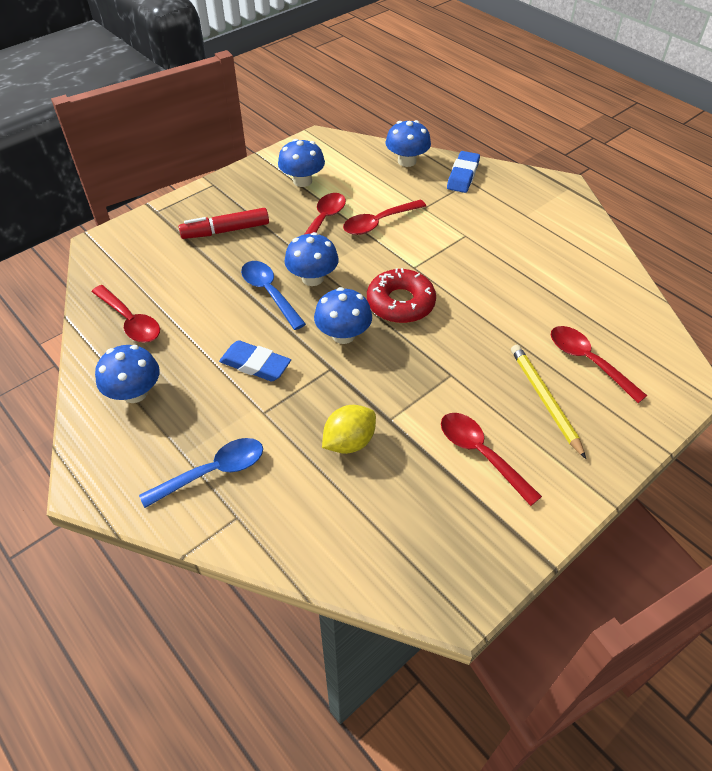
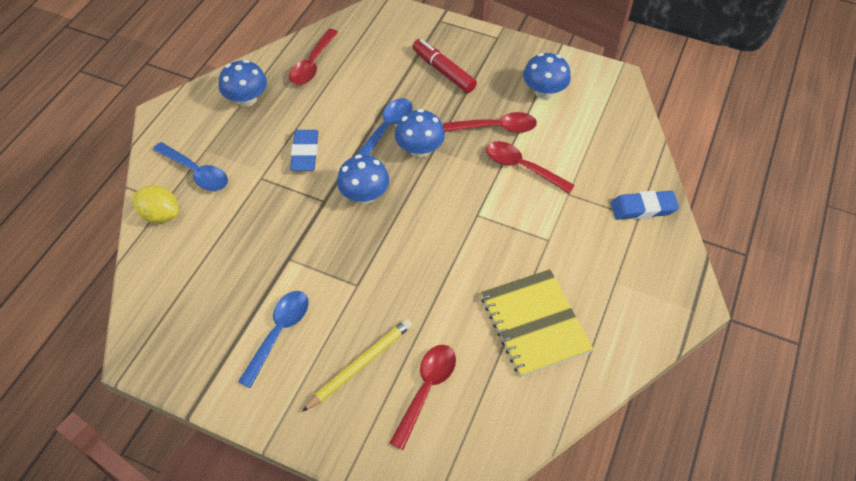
camera: 65 degrees right, 5 degrees up
(349, 442) = (255, 240): yellow lemon -> yellow lemon (160, 215)
(400, 303) = (424, 220): red donut -> none
(407, 161) = (632, 155): blue mushroom -> none
(481, 454) = (279, 333): red spoon -> blue spoon
(547, 272) = (534, 323): none -> yellow notebook

